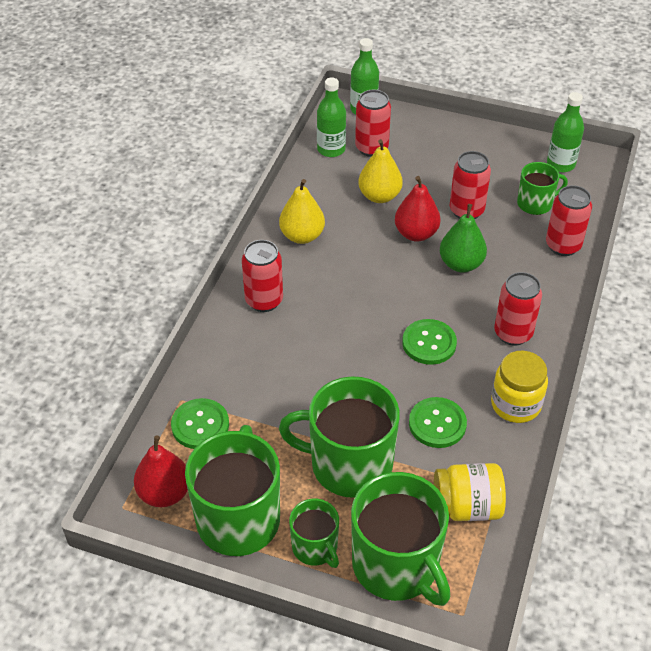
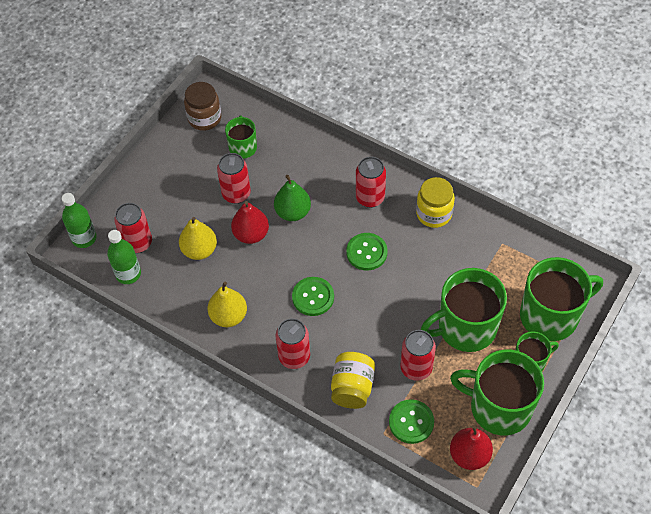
camera: 75 degrees left, 10 degrees up
(349, 464) = (465, 327): green mug -> green mug turned 45 degrees clockwise
(437, 424) = (441, 265): green button -> green button (313, 297)
(466, 507) = (512, 264): yellow jar -> yellow jar (352, 388)
(560, 164) = (204, 118): green bottle -> brown jar
(563, 246) = (293, 143): red can -> red can (416, 368)

